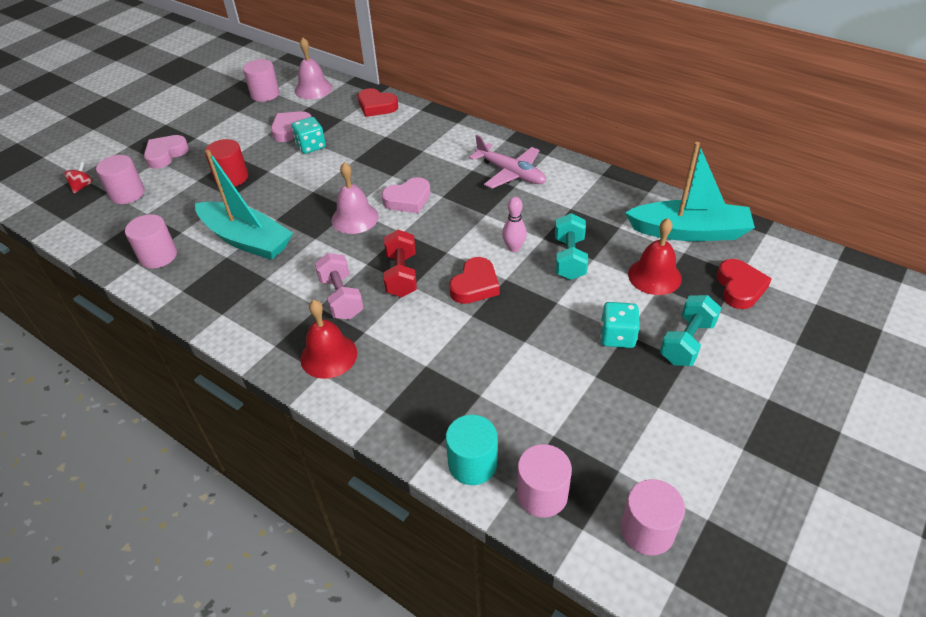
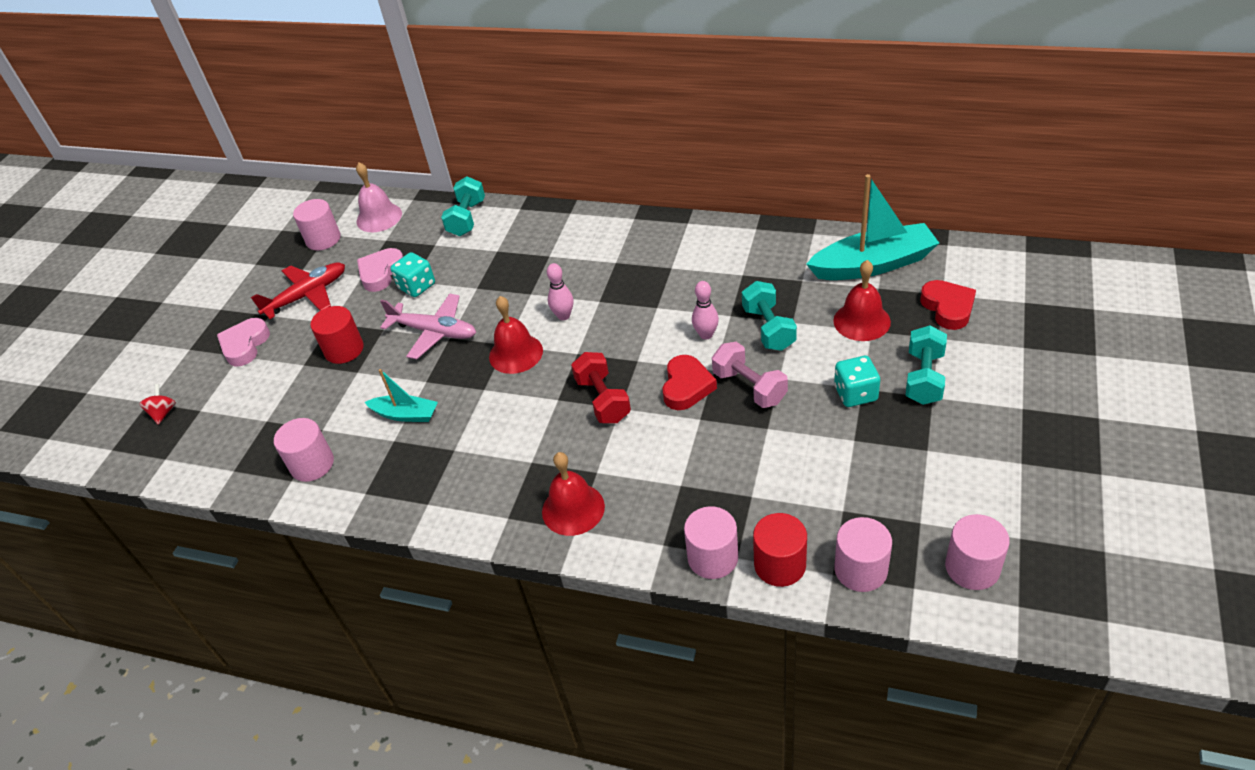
camera: 15 degrees left, 0 degrees up
(127, 194) = (227, 405): pink cylinder -> pink cylinder (712, 557)
(229, 131) = (307, 296): none -> red plane
(246, 240) = (406, 414): turquoise boat -> turquoise boat, size x0.54
(341, 298) = (551, 444): pink dumbbell -> pink dumbbell (749, 387)
(355, 218) = (516, 353): pink bell -> red bell
(376, 106) = (467, 218): red heart -> turquoise dumbbell
(408, 200) = (563, 316): pink heart -> pink bowling pin
(472, 464) = (780, 565): turquoise cylinder -> red cylinder
(510, 173) = (659, 254): pink plane -> pink plane (434, 332)

